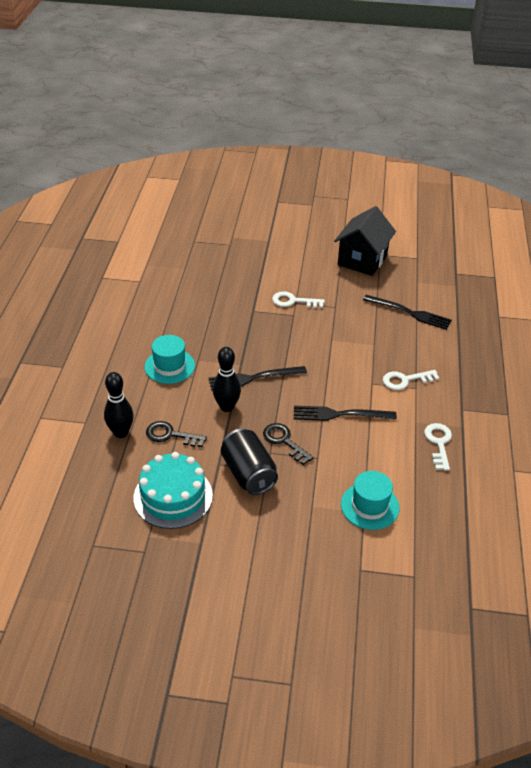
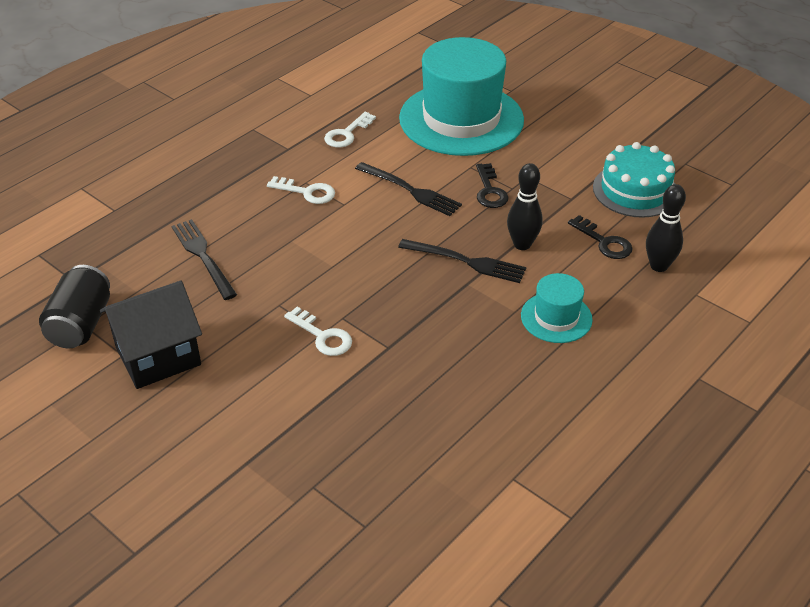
camera: 145 degrees left, 0 degrees up
(248, 474) = (548, 179): black can -> black can (81, 324)
(370, 506) = (461, 119): turquoise hat -> turquoise hat, size x2.16

